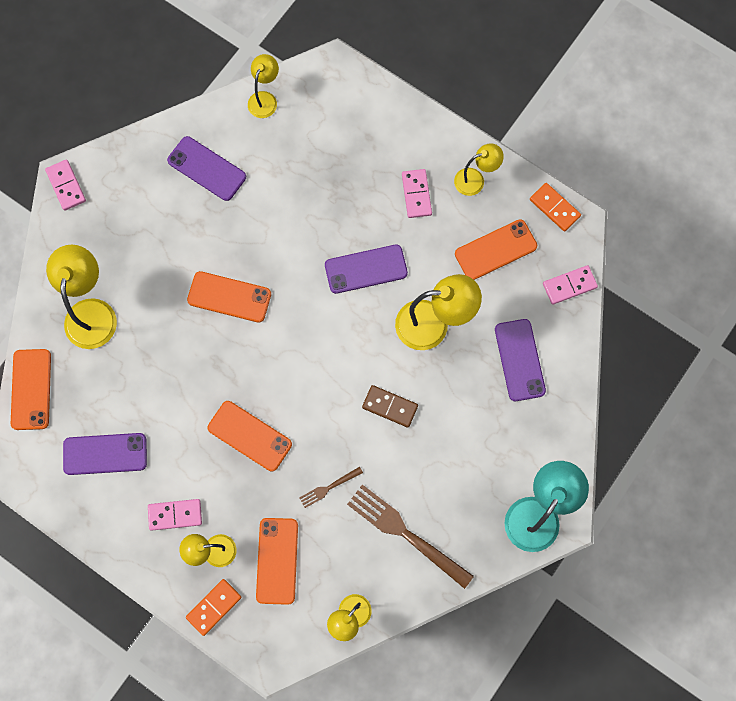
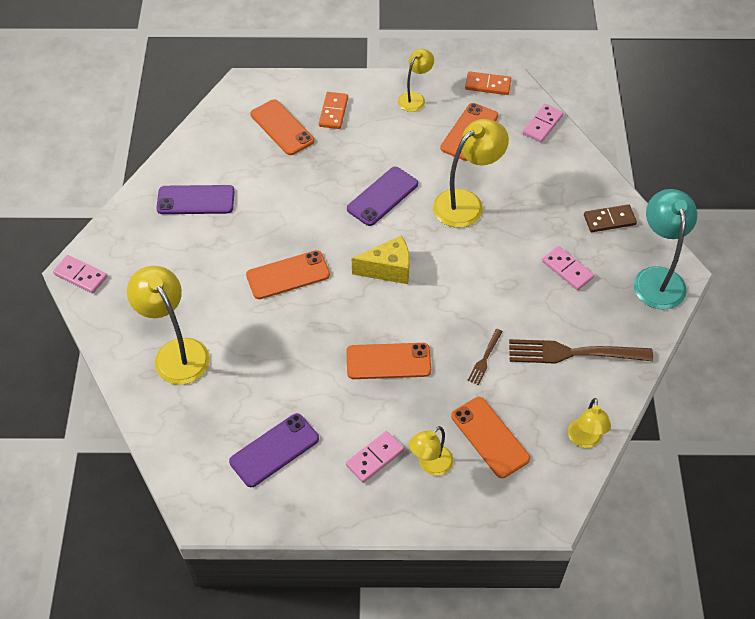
camera: 35 degrees left, 20 degrees down
(31, 389) = (166, 441): orange phone -> orange phone (282, 127)
(214, 607) = (467, 506): orange domino -> orange domino (333, 112)
(265, 99) = (206, 131): yellow lamp -> none
(315, 347) = (388, 269): none -> yellow cheese
(390, 406) = (482, 275): brown domino -> brown domino (609, 220)
(416, 194) = (379, 129): pink domino -> pink domino (567, 269)
(519, 360) = (550, 189): purple phone -> none

